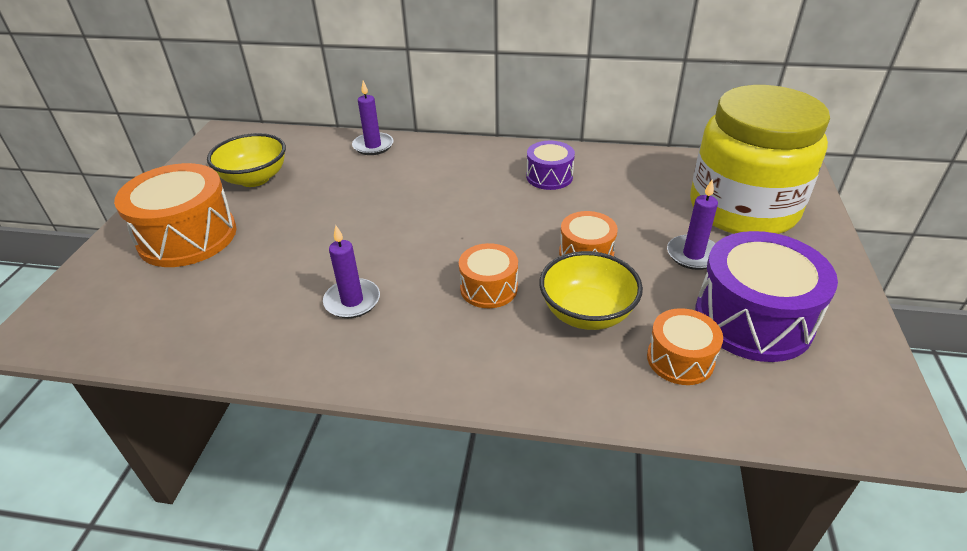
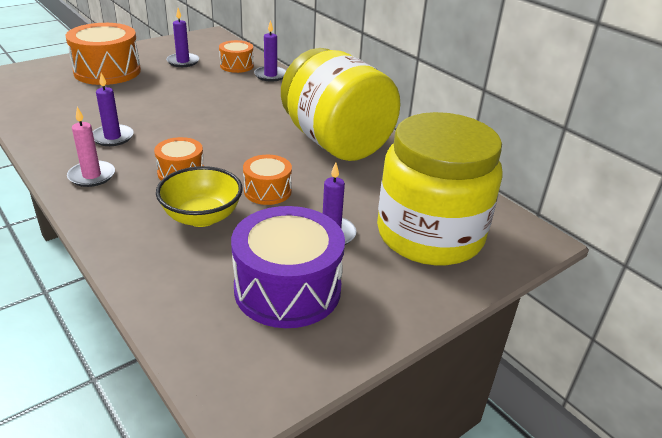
camera: 40 degrees right, 5 degrees down
(254, 179) = (183, 62): yellow bowl -> purple candle
(417, 352) = (92, 176): none -> pink candle
(549, 177) = (336, 142): purple drum -> yellow jar
(680, 359) = (199, 272): orange drum -> orange drum (236, 66)

